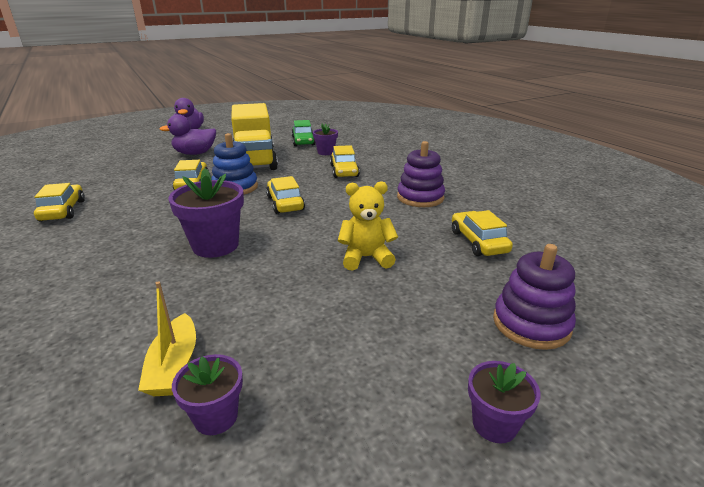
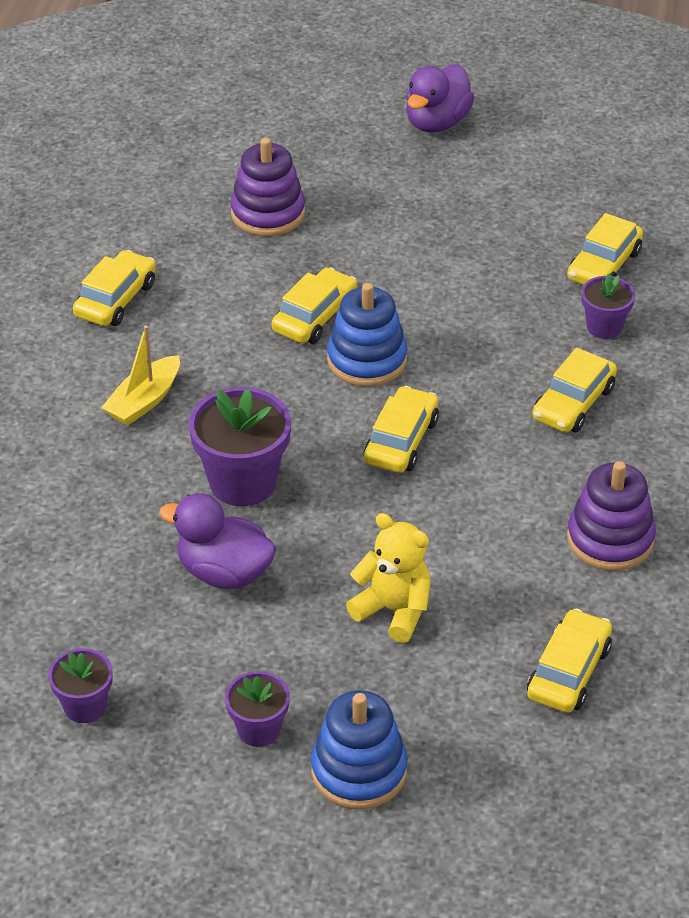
camera: 40 degrees right, 15 degrees up
(174, 365) = (87, 634): yellow boat -> yellow boat (144, 401)
(195, 153) = (384, 218): purple duck -> purple duck (224, 572)
(255, 160) = (461, 293): yellow truck -> none
(303, 141) = (603, 265): green car -> yellow car
(456, 337) = (359, 771): none -> blue stacking toy
(494, 424) = (285, 859): purple flower pot -> purple flower pot (258, 730)
(531, 324) = (455, 809): purple stacking toy -> purple stacking toy (268, 213)

